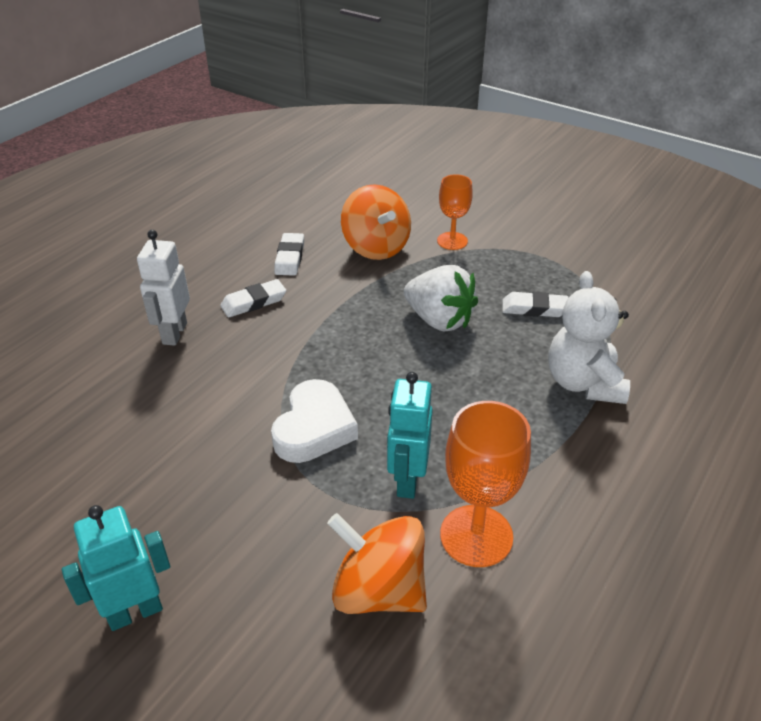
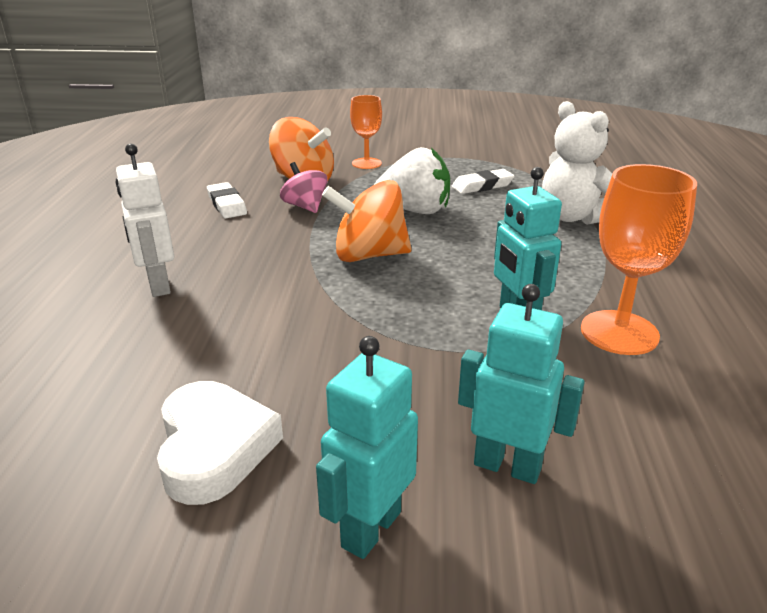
camera: 30 degrees left, 10 degrees down
(254, 302) = (223, 242): white eraser -> none
(261, 613) = (507, 466): none -> turquoise robot
(314, 428) = (389, 310): white heart -> white heart (214, 448)
(350, 282) = (305, 206): none -> pink spinning top
(378, 590) = (591, 401): orange spinning top -> orange spinning top (369, 255)

